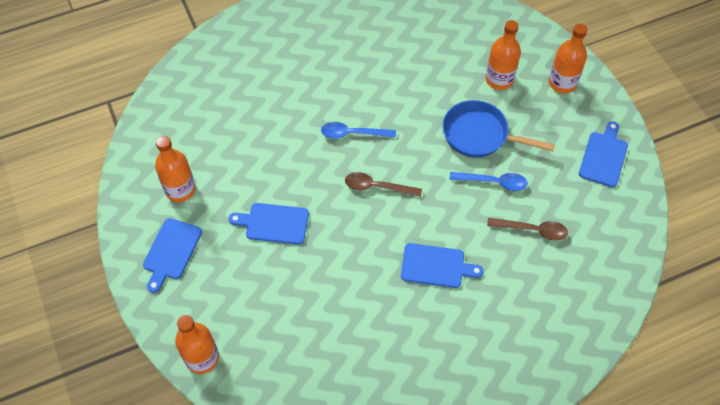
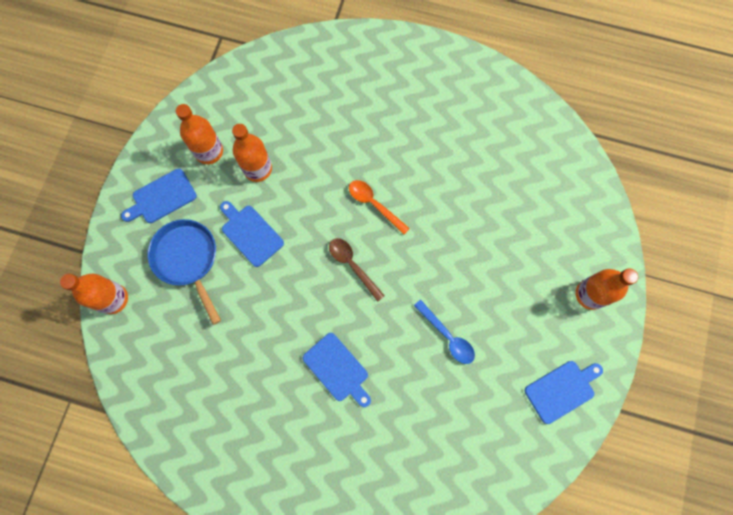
camera: 40 degrees right, 15 degrees up
(352, 133) = (374, 204): blue spoon -> orange spoon
(479, 134) = (474, 286): blue pan -> blue pan (187, 259)
(499, 79) = (537, 249): orange bottle -> orange bottle (257, 169)
(532, 230) = (440, 403): brown spoon -> none

